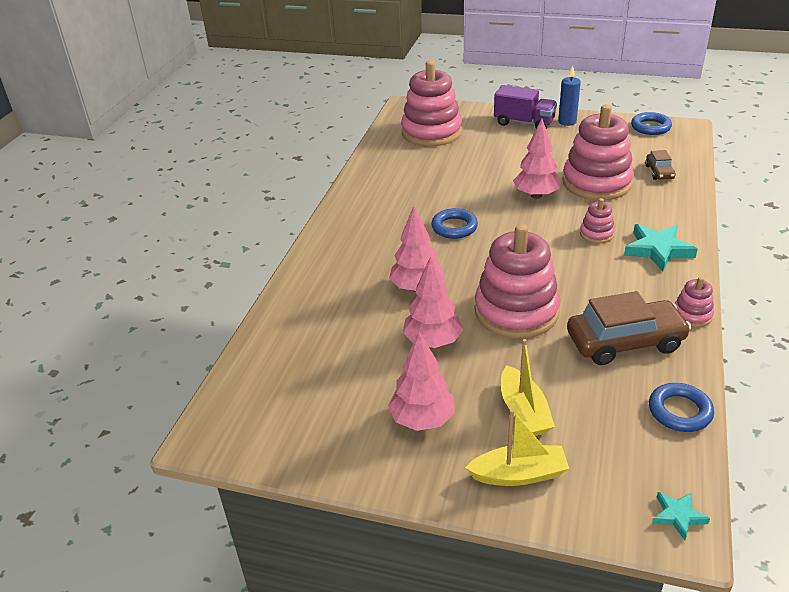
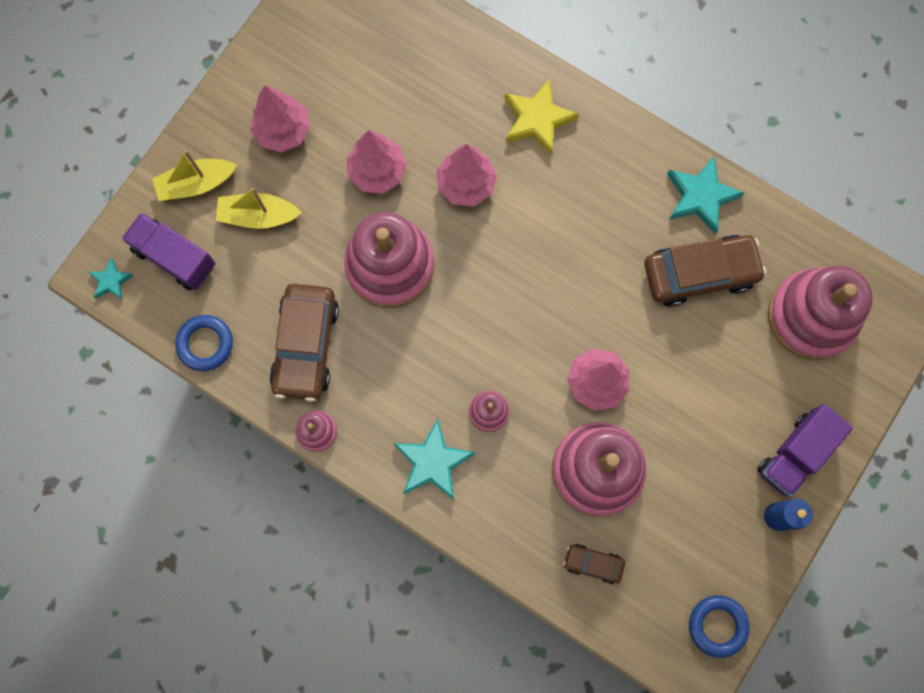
camera: 105 degrees right, 40 degrees up
(339, 264) = (537, 119): none -> yellow star
(369, 183) = (700, 196): none -> turquoise star
(427, 173) = (700, 273): none -> brown car
(454, 227) = (563, 261): blue ring -> none
(519, 474) = (196, 184): yellow boat -> yellow boat turned 60 degrees clockwise
(611, 466) = (174, 257): none -> purple truck

